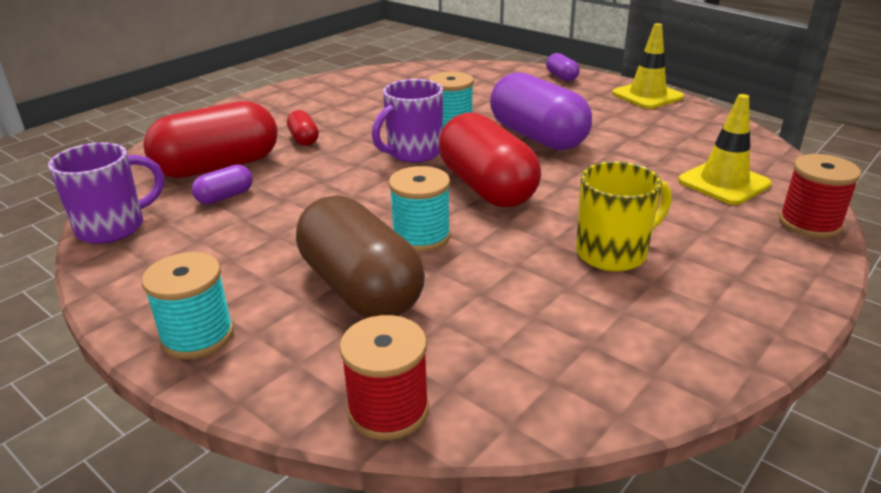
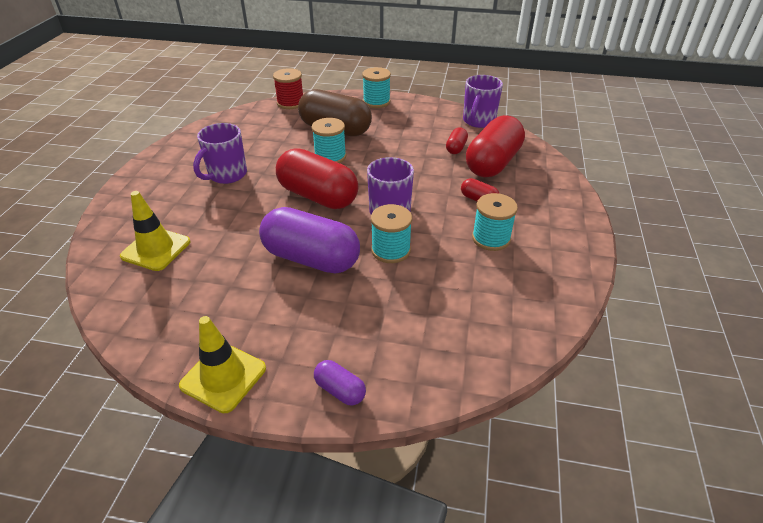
camera: 150 degrees right, 10 degrees up
(225, 197) = (456, 148): purple capsule -> red capsule
(345, 112) = (491, 238): none -> turquoise spool
(613, 253) = (226, 175): yellow mug -> purple mug
(809, 223) = (106, 227): red spool -> none

